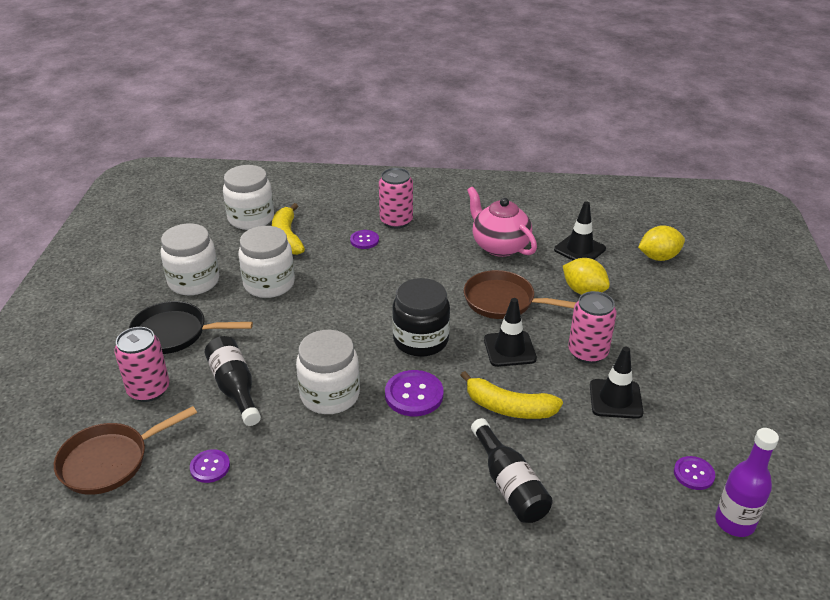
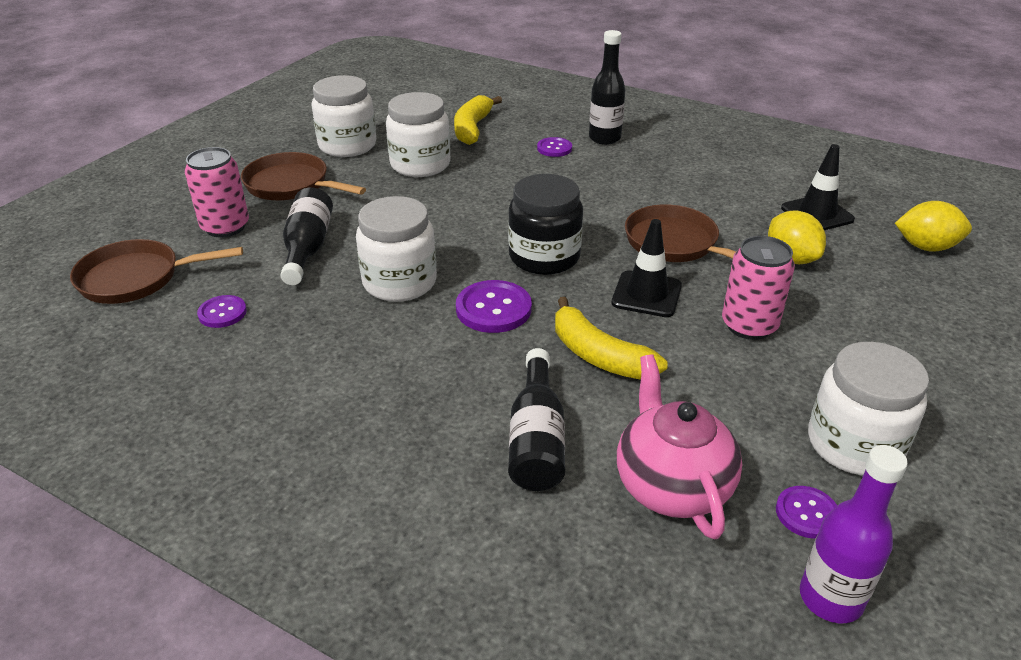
camera: 25 degrees right, 0 degrees up
(175, 333) = (291, 185): black pan -> brown pan
(251, 218) = (449, 104): white jar -> white jar (854, 444)
(396, 221) = (604, 138): pink can -> black bottle
(499, 246) = (712, 188): pink teapot -> pink teapot (671, 485)
(615, 399) = (751, 388): black traffic cone -> none

